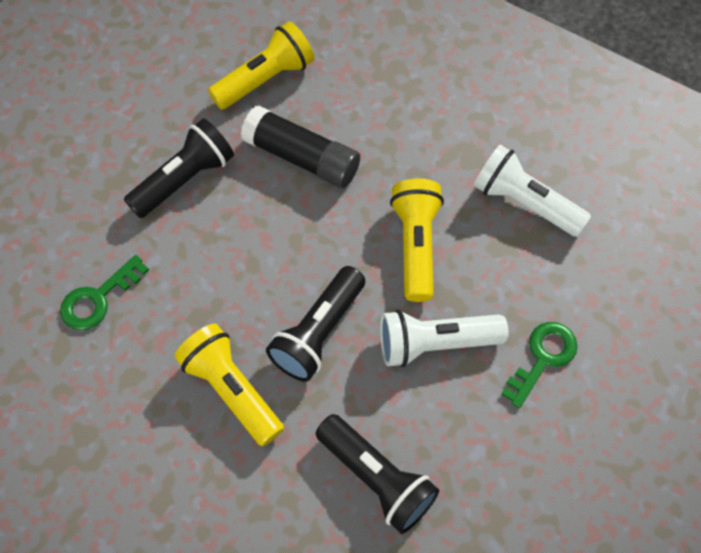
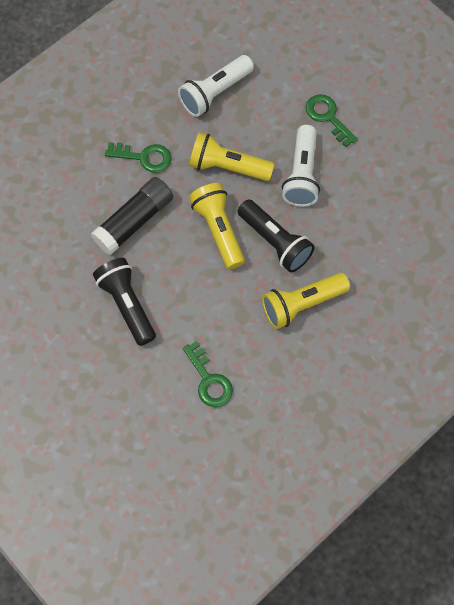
camera: 75 degrees left, 5 degrees up
(265, 79) = (55, 231): yellow flashlight -> yellow flashlight (218, 230)
(376, 478) = (382, 231): black flashlight -> none
(397, 146) = (144, 157): none -> green key

